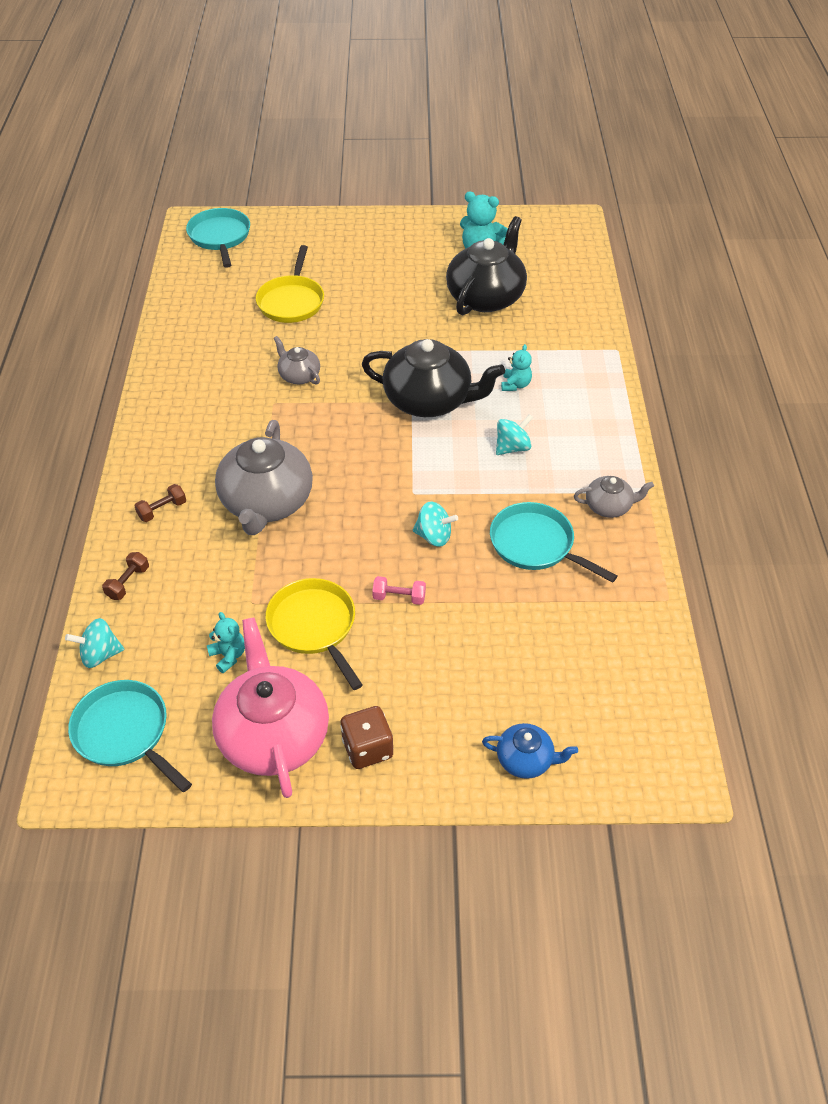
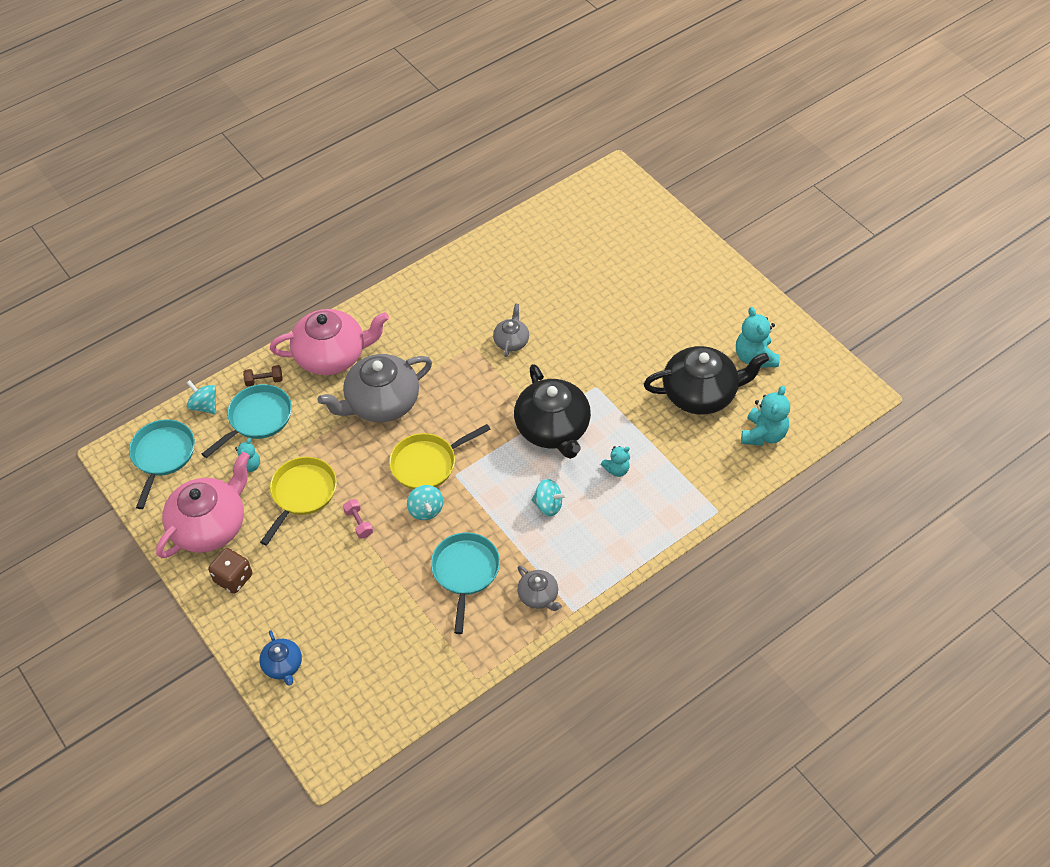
camera: 55 degrees right, 5 degrees up
(162, 510) = (332, 355): brown dumbbell -> pink teapot
(220, 237) = (613, 200): turquoise pan -> turquoise pan (257, 419)
(291, 301) = (583, 286): yellow pan -> yellow pan (427, 463)
(563, 286) = (763, 434): none -> turquoise teddy bear

